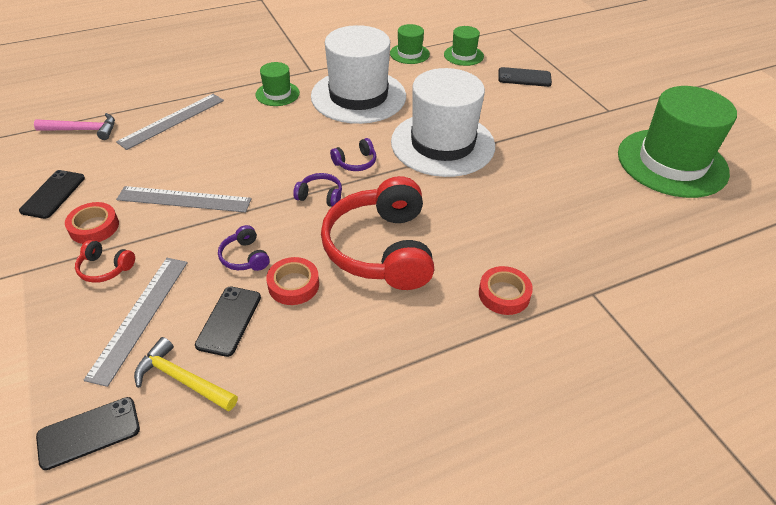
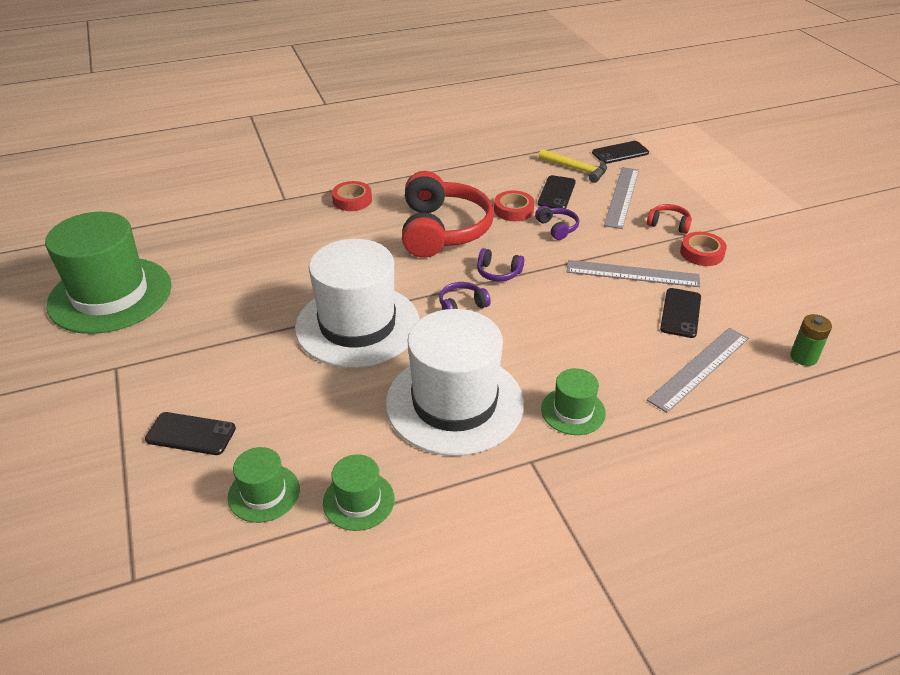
camera: 175 degrees left, 5 degrees down
(53, 194) = (766, 282): black phone -> black phone (680, 313)
(82, 130) = (803, 357): pink hammer -> green battery

